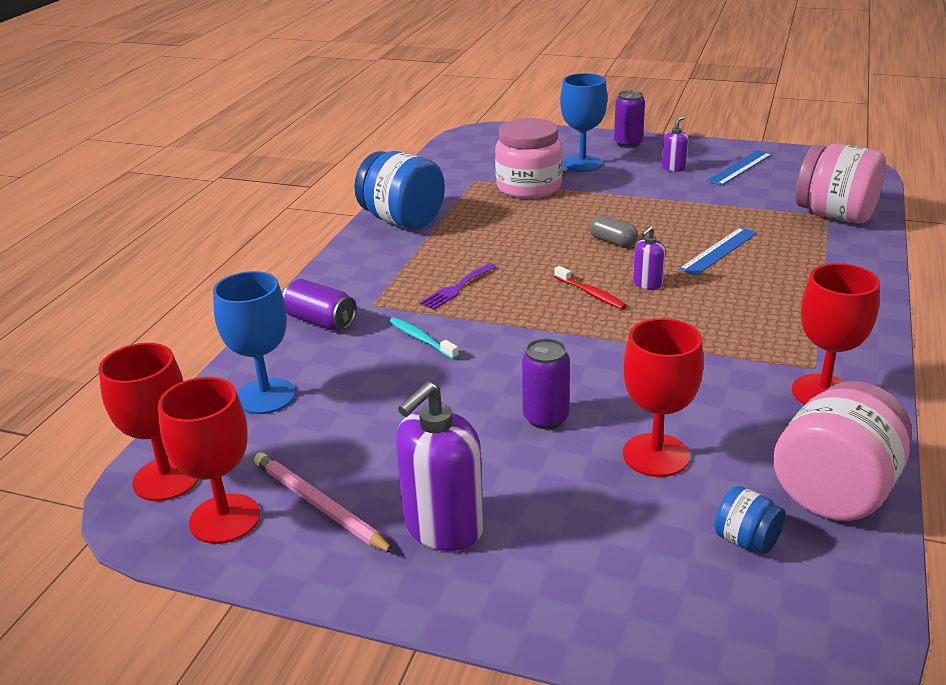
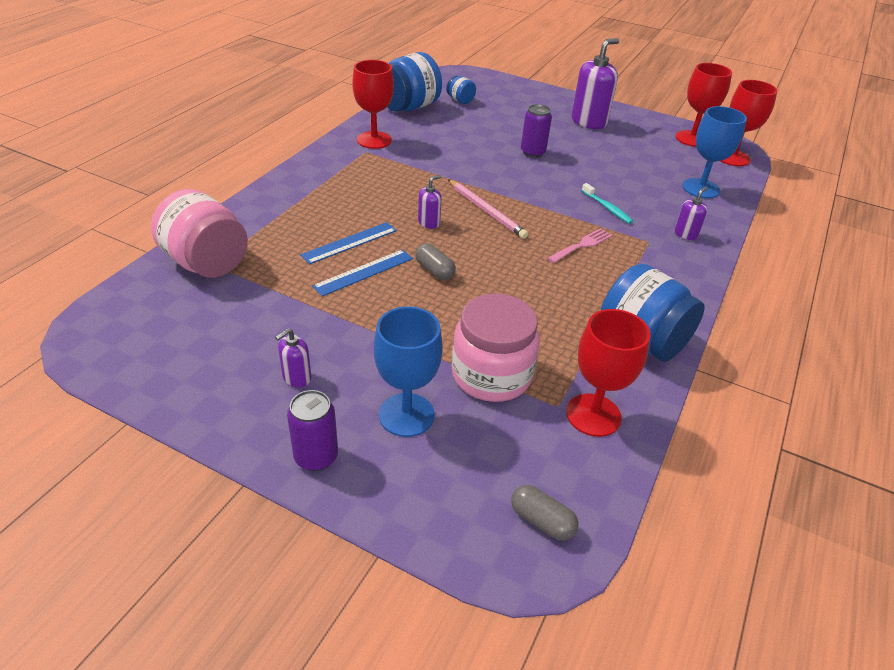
camera: 175 degrees left, 10 degrees up
(319, 505) = (648, 137): pink pencil -> pink pencil (486, 211)
(320, 321) = (686, 234): purple can -> purple soap dispenser
(456, 288) = (582, 245): purple fork -> pink fork
(480, 142) = (541, 521): none -> grey capsule
(591, 294) = (476, 222): red toothbrush -> none
(656, 455) = (482, 130): red goblet -> red goblet (593, 415)
(740, 168) = (219, 360): blue ruler -> blue ruler (363, 272)
(835, 491) = (409, 107): pink jar -> blue jar

